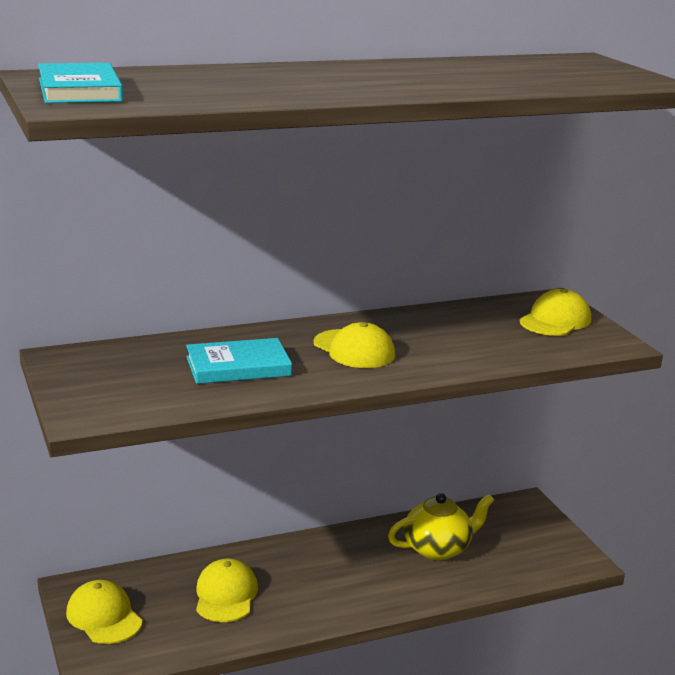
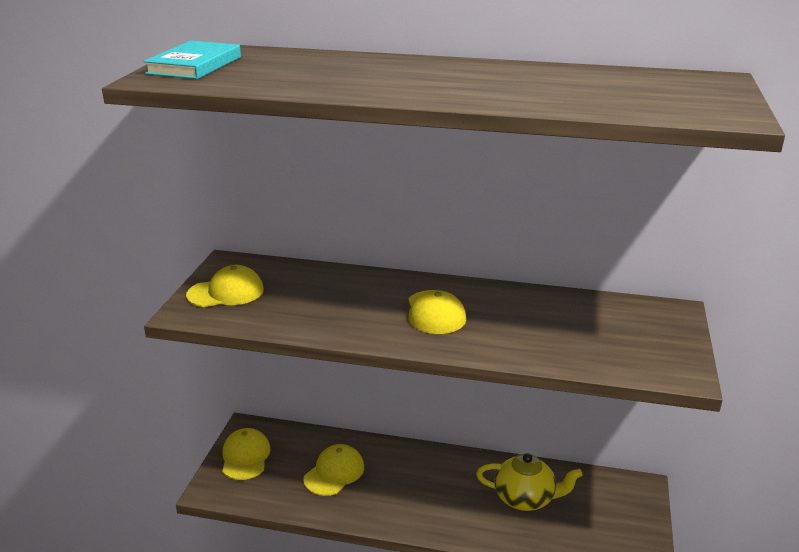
camera: 35 degrees right, 5 degrees up
(238, 366) = (331, 303): turquoise book -> none
(555, 320) = (650, 333): yellow cap -> yellow cap (226, 292)

